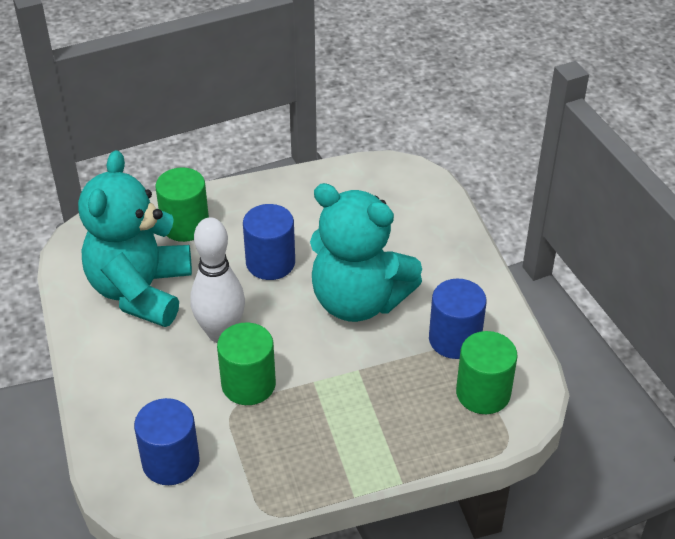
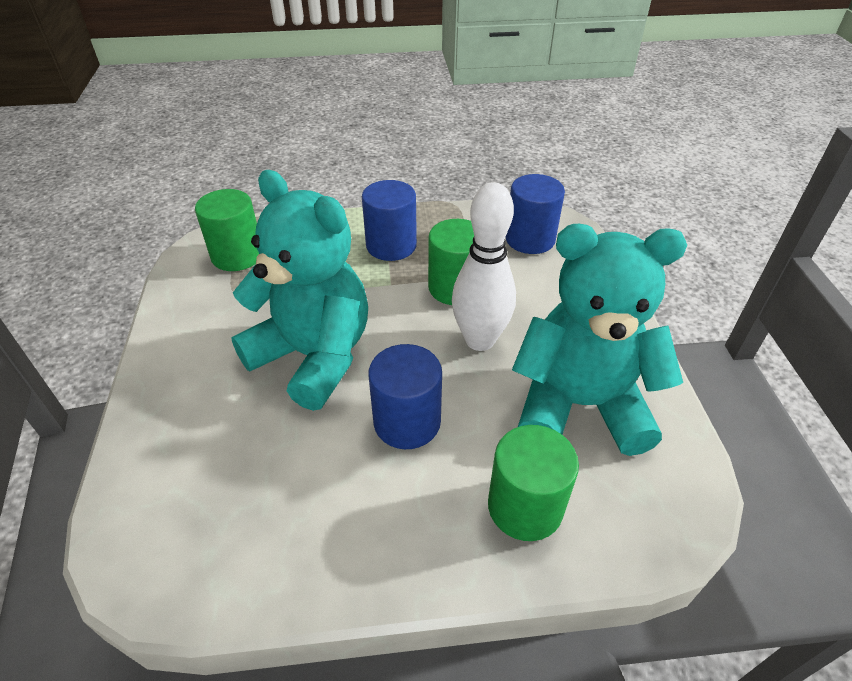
camera: 170 degrees left, 0 degrees up
(140, 291) = (580, 405): turquoise teddy bear -> turquoise teddy bear turned 105 degrees counterclockwise
(454, 339) = (232, 302): blue cylinder -> blue cylinder (391, 246)

